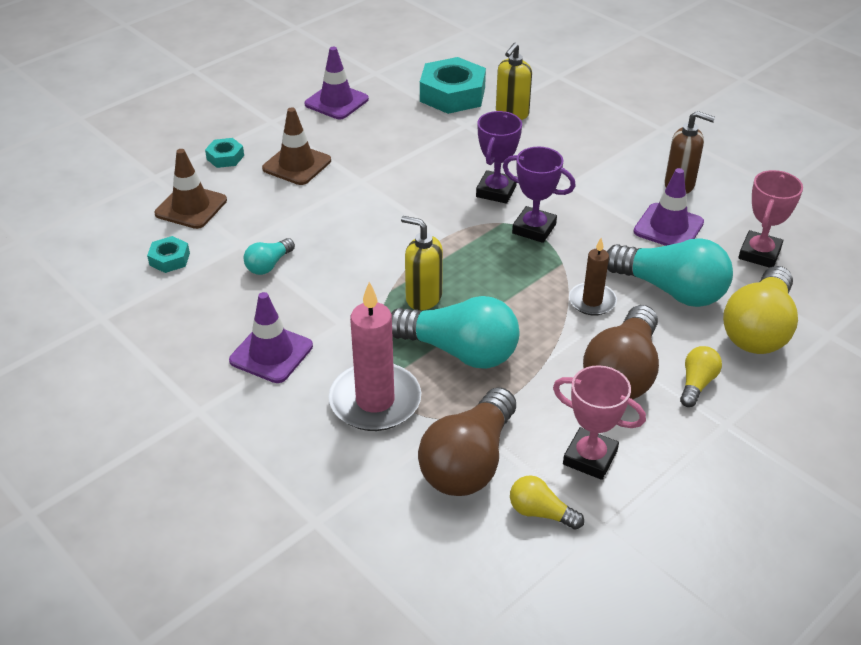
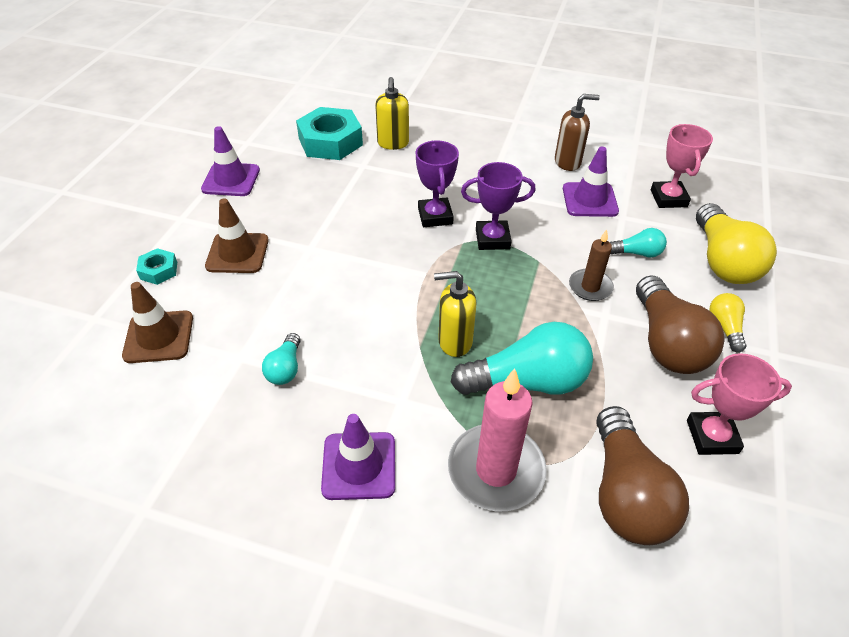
camera: 30 degrees left, 5 degrees up
(169, 259) = (175, 405): turquoise nut -> none
(540, 512) = (723, 514): yellow light bulb -> none
(671, 290) = (637, 253): turquoise light bulb -> turquoise light bulb, size x0.49

